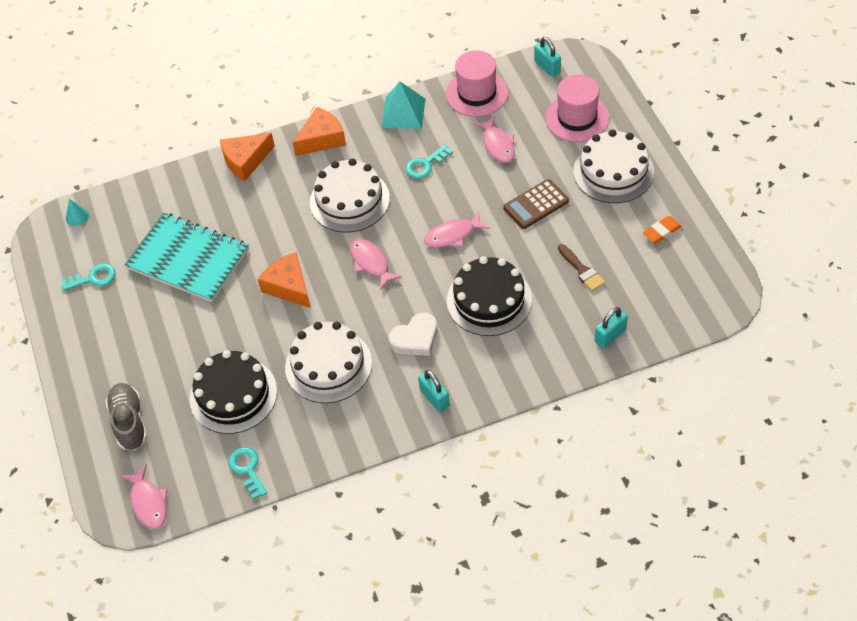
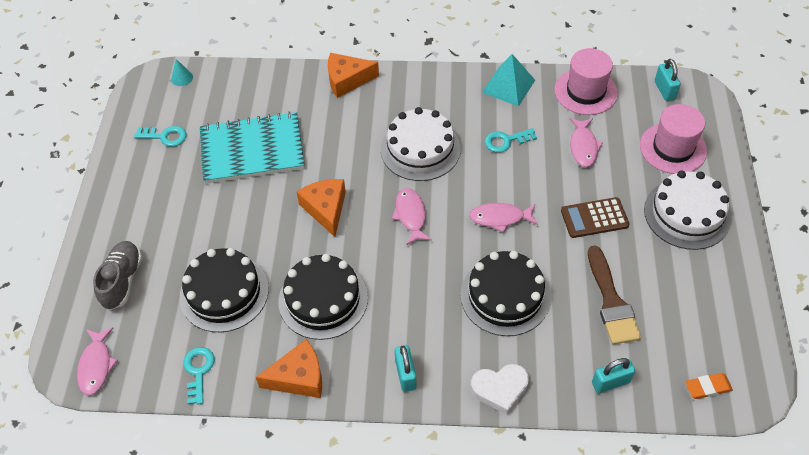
camera: 20 degrees right, 0 degrees up
(188, 259) = (252, 150): turquoise notebook -> turquoise notebook turned 60 degrees counterclockwise
(322, 139) = (423, 84): orange cheese -> orange cheese (299, 377)
(328, 365) = (323, 299): white cake -> black cake
(415, 338) = (416, 306): white heart -> white heart (500, 389)
(582, 270) = (611, 302): brown brush -> brown brush, size x1.63
(661, 231) = (711, 293): orange eraser -> orange eraser (707, 387)

